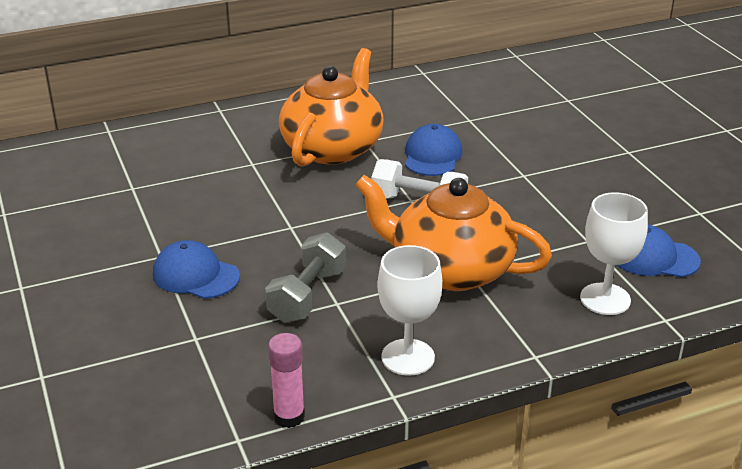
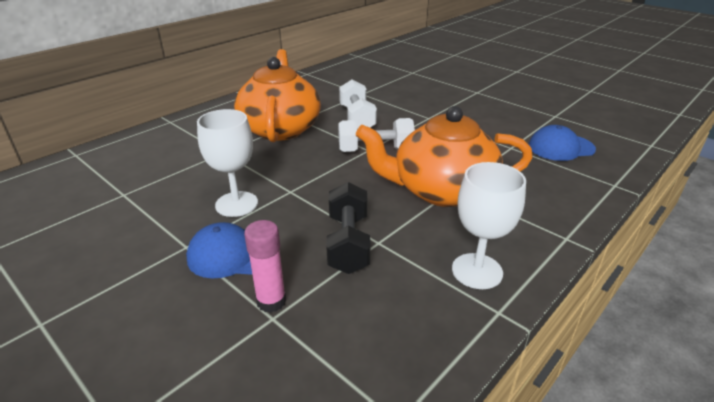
camera: 25 degrees left, 0 degrees up
(289, 417) = (427, 371): pink glue stick -> pink glue stick (271, 301)
(307, 295) = (348, 243): grey dumbbell -> black dumbbell
(432, 156) = (357, 119): blue cap -> white dumbbell
(605, 299) = (564, 182): white goblet -> white goblet (236, 204)

